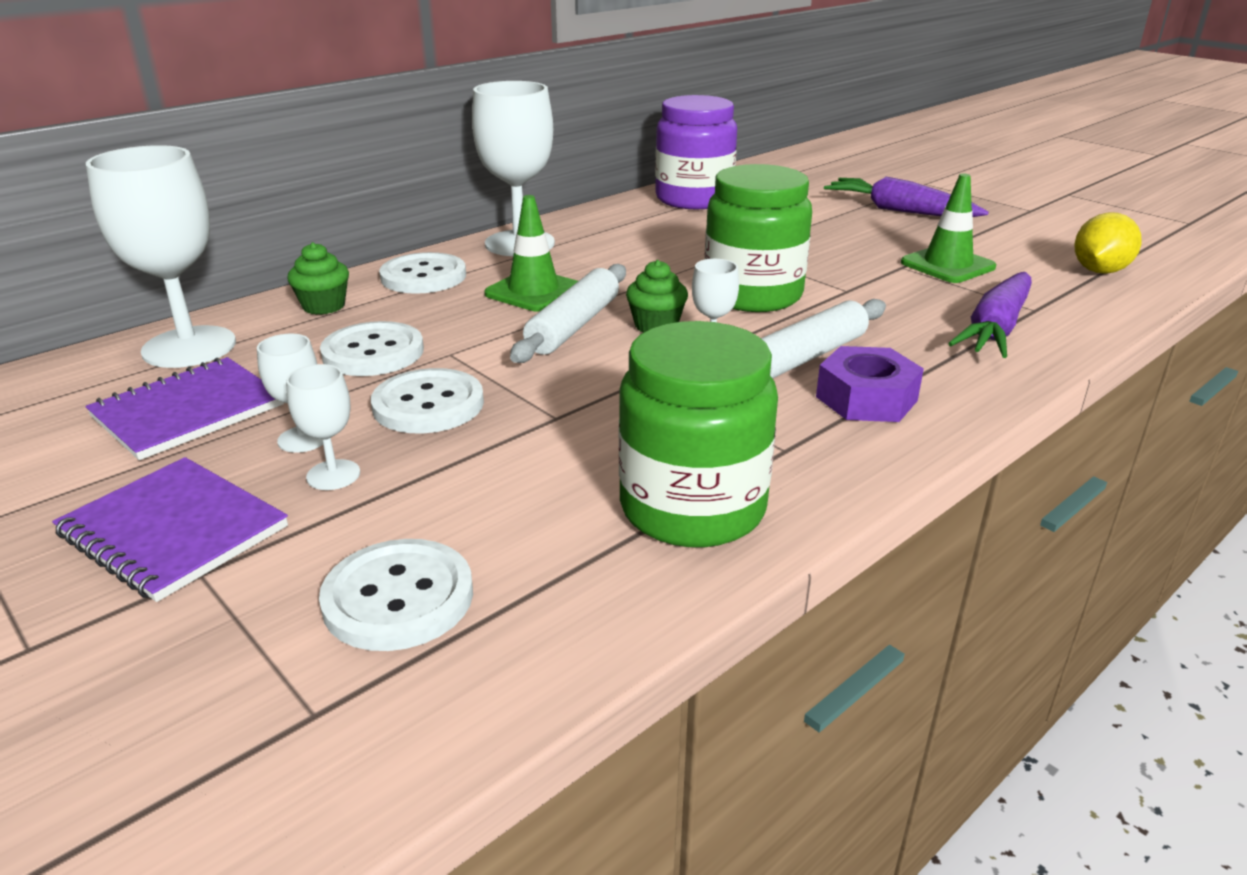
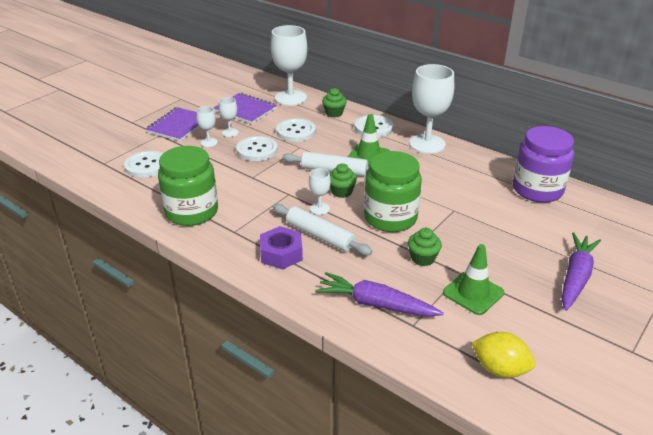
camera: 80 degrees right, 5 degrees up
(869, 285) = (423, 258): none -> green cupcake

